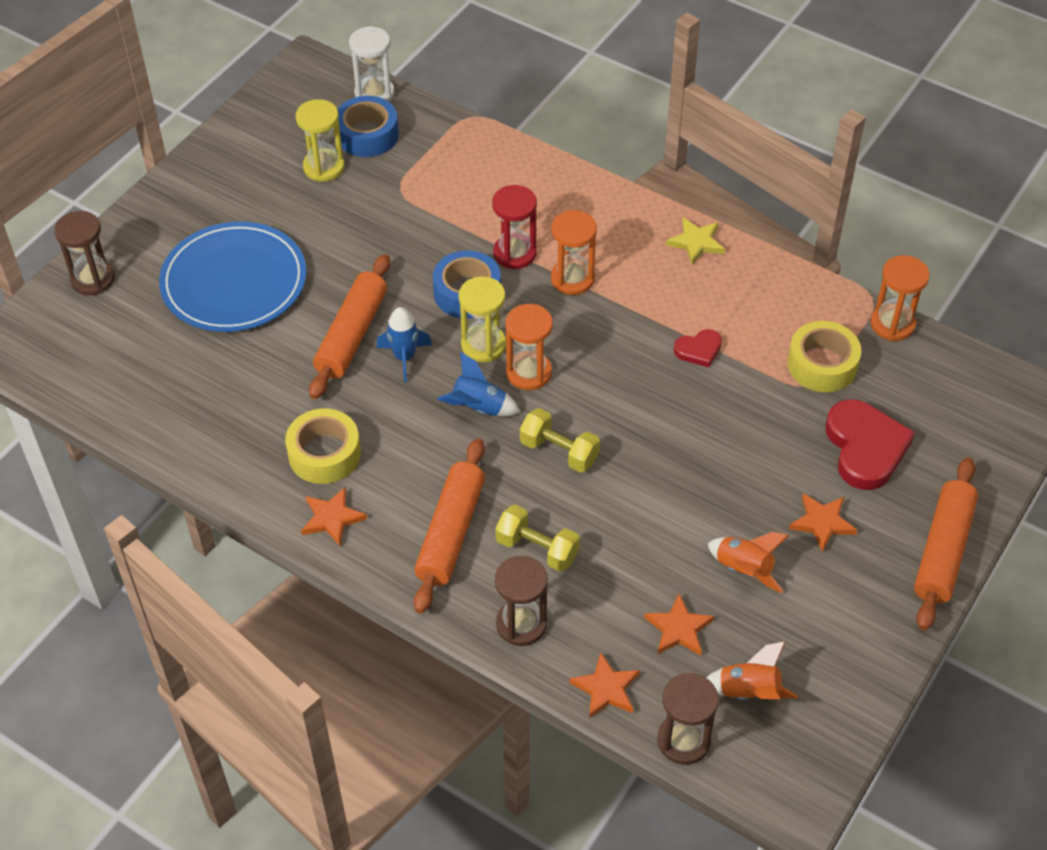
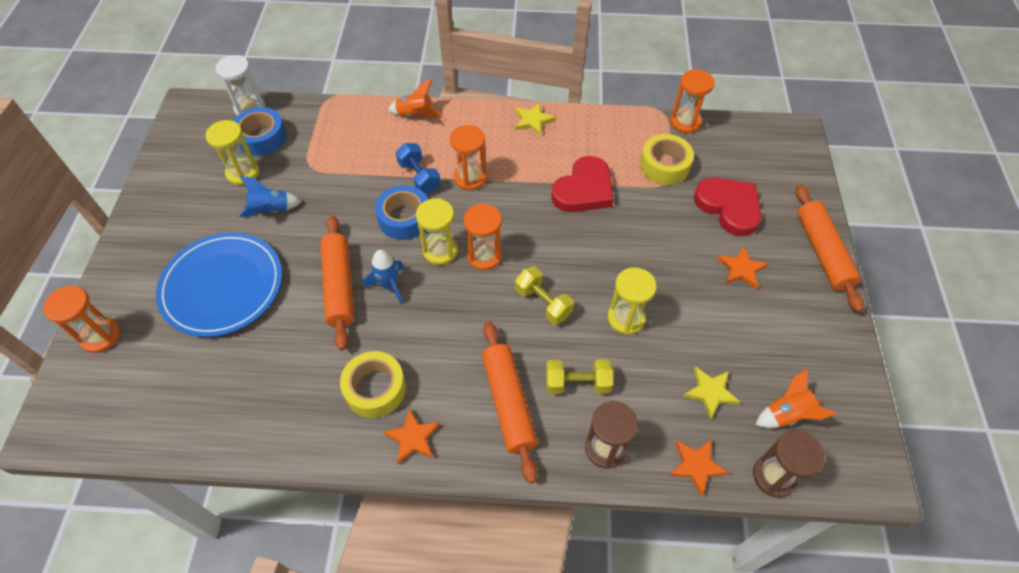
camera: 30 degrees left, 5 degrees up
(93, 279) = (101, 336): brown hourglass -> orange hourglass
(478, 408) = (466, 298): blue rocket -> blue rocket (271, 210)
(515, 253) = (419, 177): red hourglass -> blue dumbbell
(559, 451) = (543, 303): yellow dumbbell -> yellow dumbbell turned 45 degrees clockwise
(641, 510) = (626, 318): none -> yellow hourglass
(678, 629) = (710, 392): orange star -> yellow star
(699, 350) = (584, 190): red heart -> red heart, size x1.94
(744, 570) = (719, 327): orange rocket -> orange rocket (415, 115)

